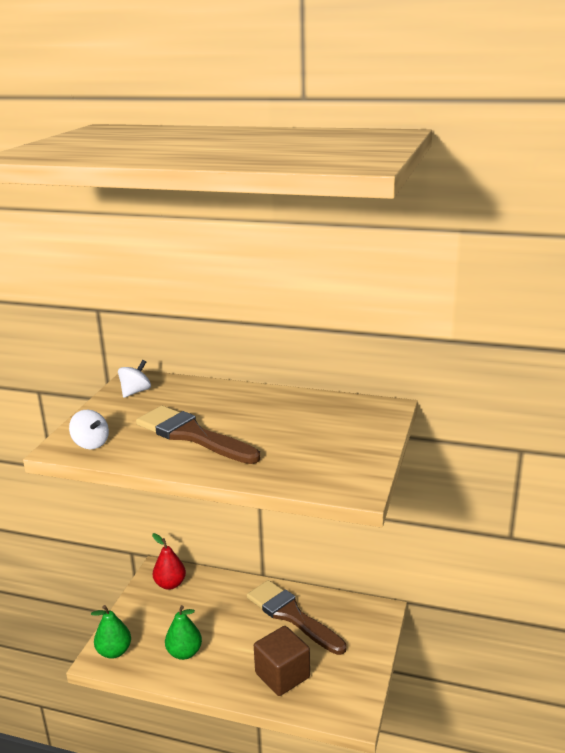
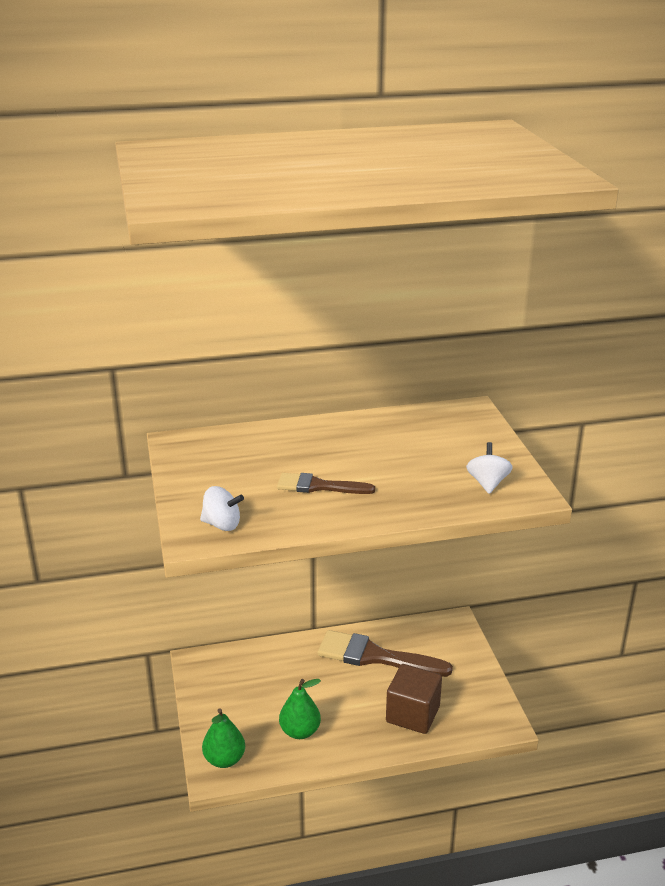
camera: 30 degrees left, 5 degrees up
(135, 392) = (198, 456): white spinning top -> white spinning top (487, 483)
(170, 584) = (224, 671): red pear -> none
(192, 435) = (319, 486): brown brush -> brown brush, size x0.59

